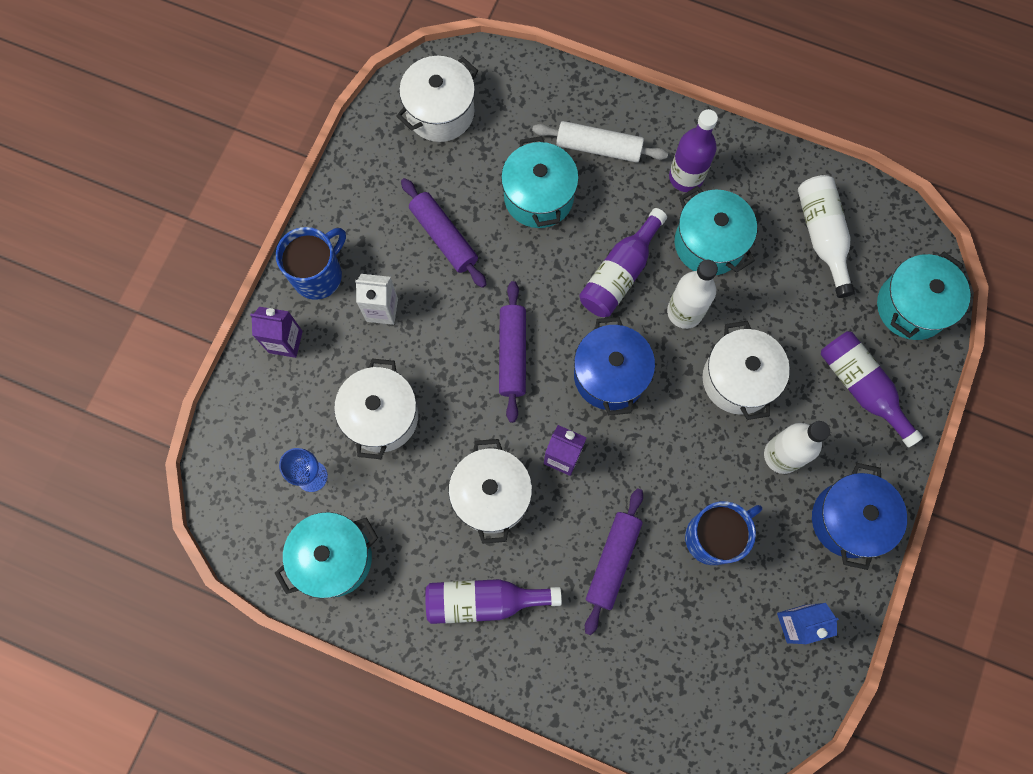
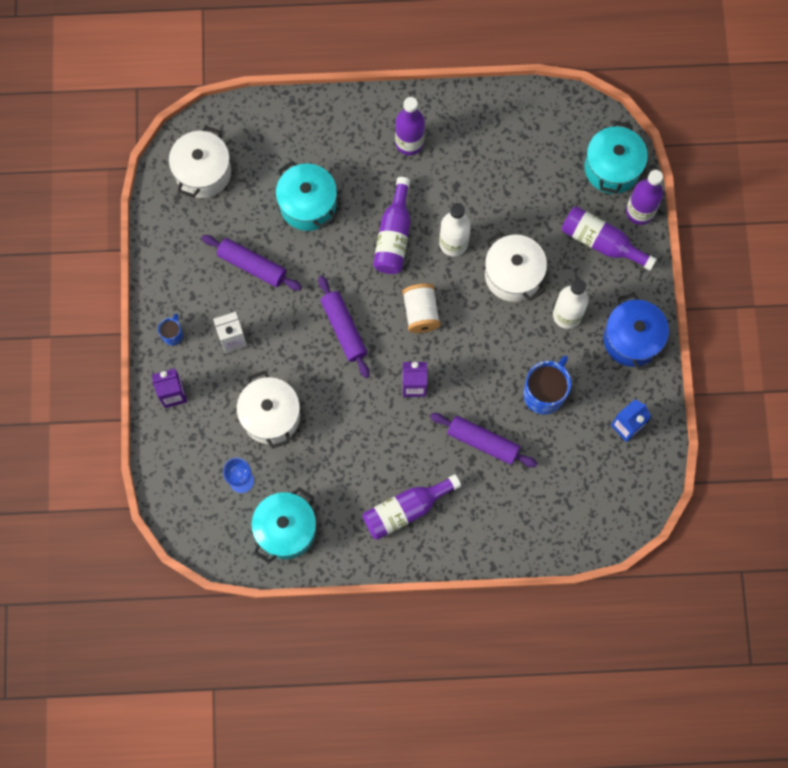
camera: 25 degrees left, 0 degrees up
(318, 275) = (173, 334): blue mug -> blue mug, size x0.51
(491, 496) = (376, 436): white pot -> none
(599, 147) = (335, 148): white rolling pin -> none
(610, 375) = (421, 313): blue pot -> white spool
(613, 561) = (483, 442): purple rolling pin -> purple rolling pin turned 60 degrees counterclockwise
(709, 243) = (448, 185): turquoise pot -> none
(822, 236) = (527, 144): white bottle -> none
(923, 372) = (640, 212): none -> purple bottle

